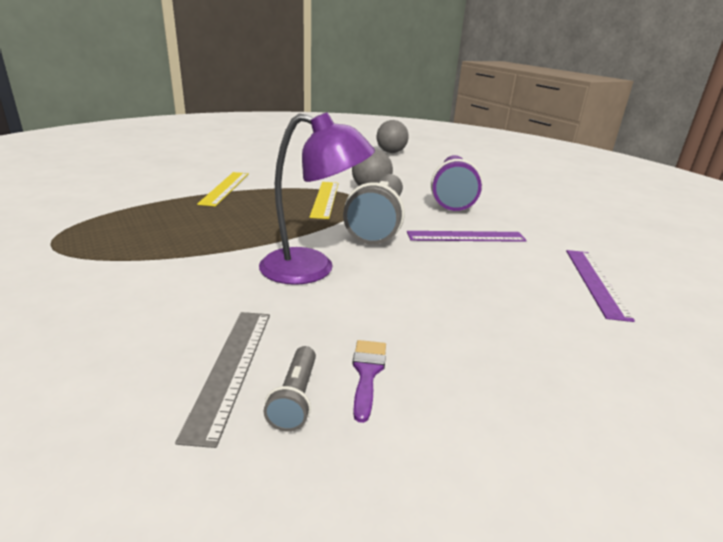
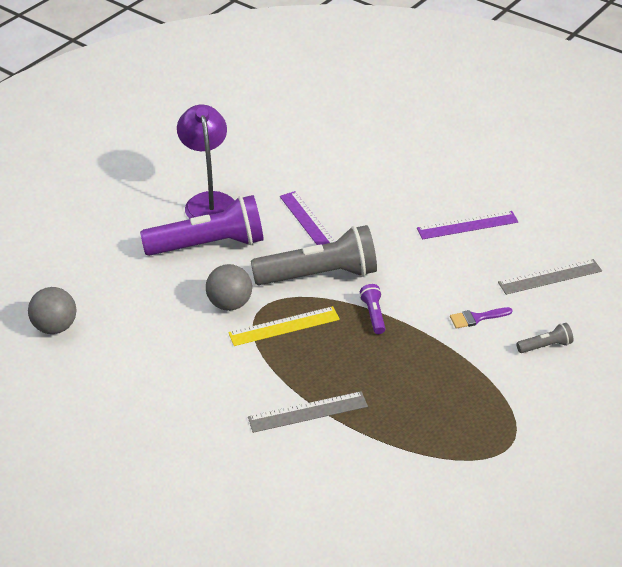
camera: 110 degrees left, 15 degrees up
(225, 188) = (308, 412): yellow ruler -> grey ruler
(295, 398) = (549, 248): grey flashlight -> grey flashlight (545, 346)
(299, 232) = (373, 314): none -> purple flashlight
(312, 269) = (429, 285): purple lamp -> purple lamp (209, 201)
(367, 373) = (513, 232): purple brush -> purple brush (476, 318)
(596, 282) = (343, 160): purple ruler -> purple ruler (467, 225)

